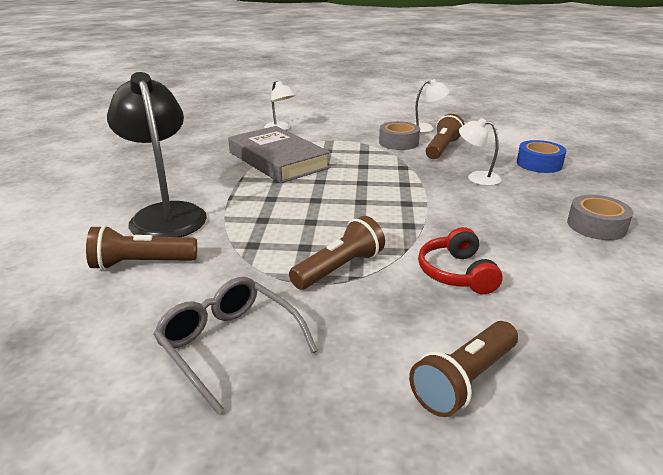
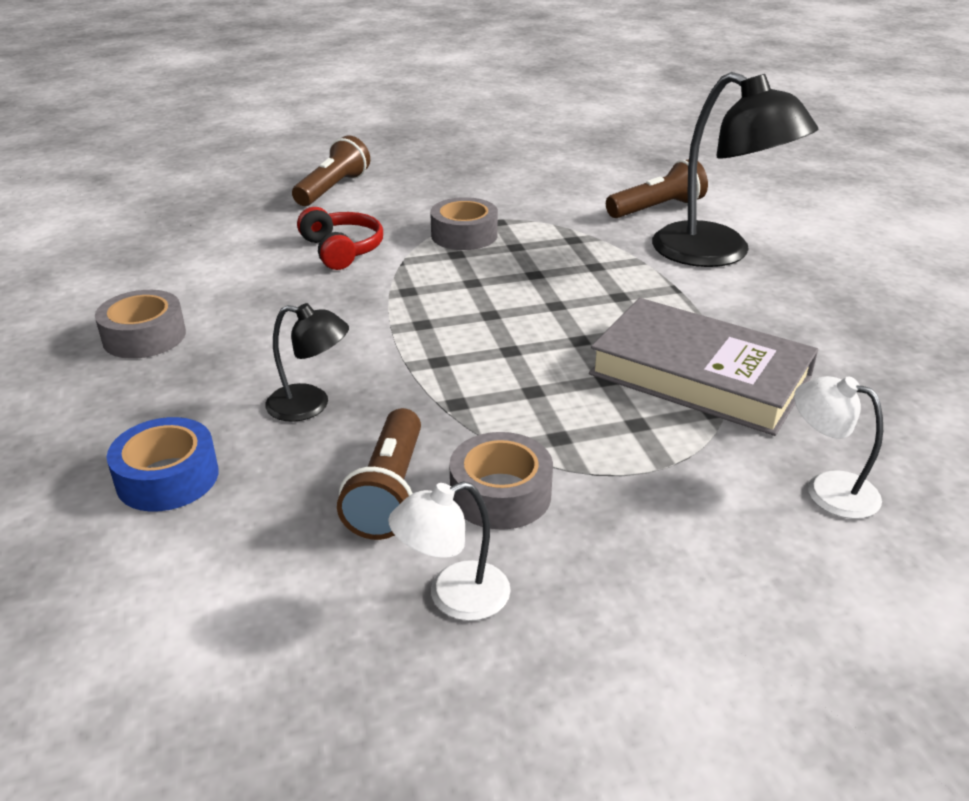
camera: 160 degrees right, 5 degrees up
(229, 345) = (511, 179): grey glasses -> none
(339, 268) = (464, 235): brown flashlight -> grey tape
(477, 177) = (310, 405): white lamp -> black lamp

